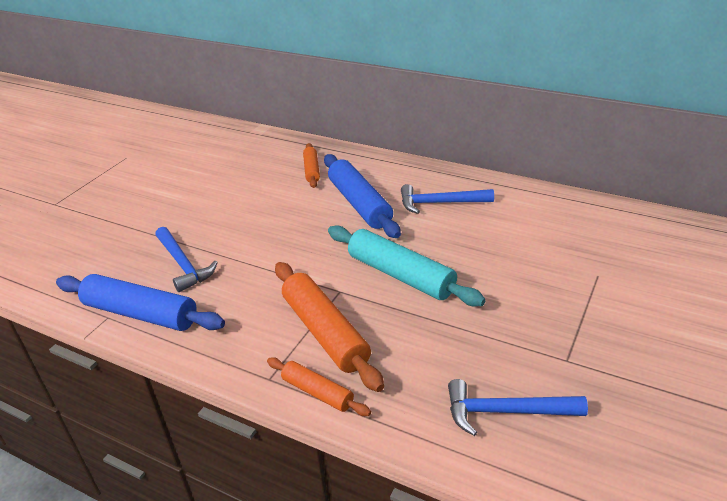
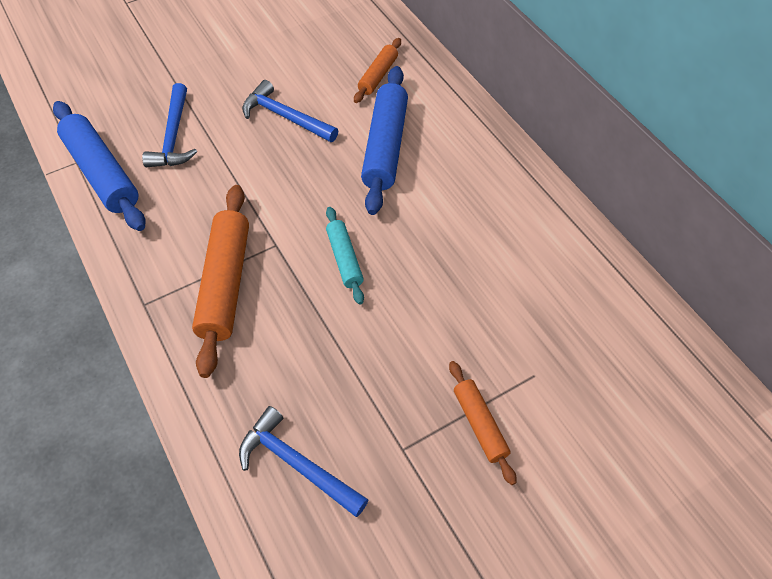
camera: 30 degrees right, 20 degrees up
(317, 392) = (168, 342): orange rolling pin -> orange rolling pin (480, 424)
(401, 275) = (344, 259): turquoise rolling pin -> turquoise rolling pin, size x0.56
(440, 203) = (464, 189): blue hammer -> blue hammer (285, 117)

